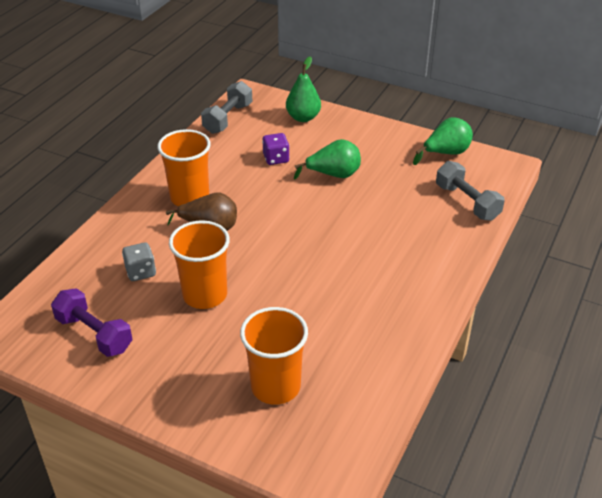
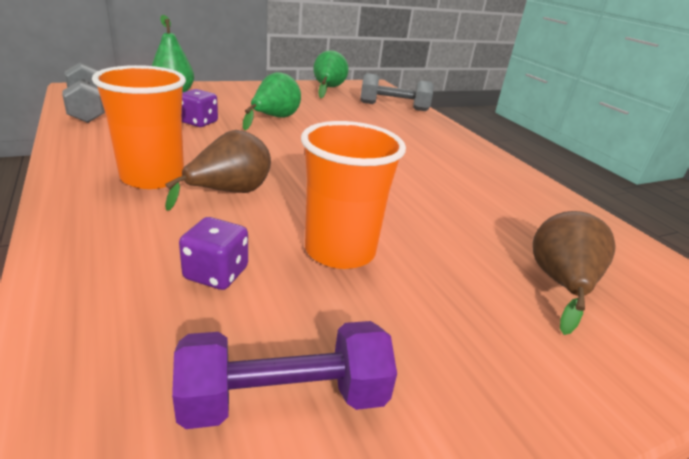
camera: 55 degrees left, 10 degrees down
(140, 272) = (216, 273): grey dice -> purple dice
(275, 386) = (560, 284): orange cup -> brown pear

